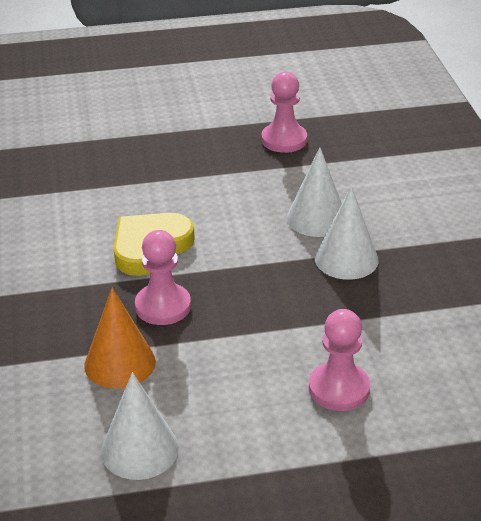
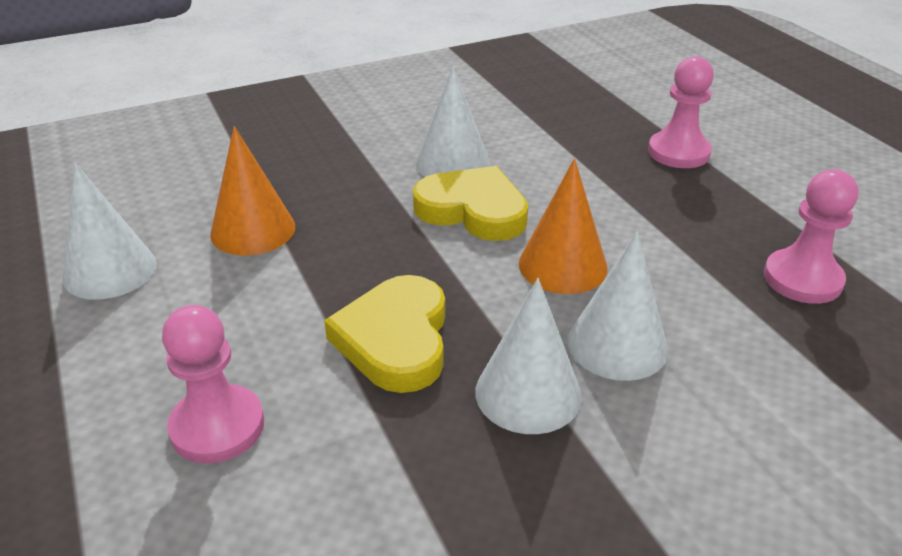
camera: 75 degrees right, 0 degrees up
(78, 246) = (452, 163): none -> white cone
(163, 306) = (361, 240): pink pawn -> pink pawn (678, 152)
(234, 221) = (563, 265): none -> orange cone
(282, 303) = (395, 339): none -> yellow heart

